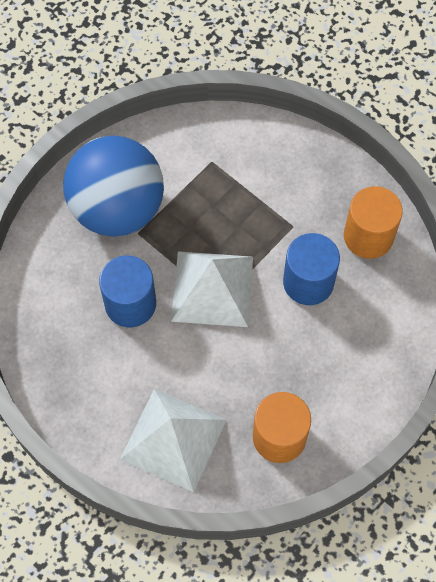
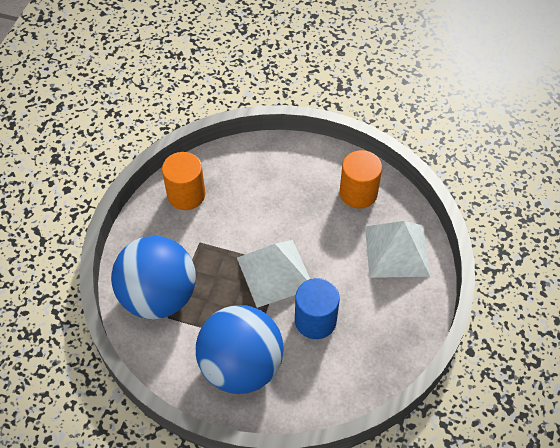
camera: 115 degrees left, 10 degrees down
(241, 161) = (159, 296): none -> blue ball
(308, 282) = (239, 217): blue cylinder -> none

